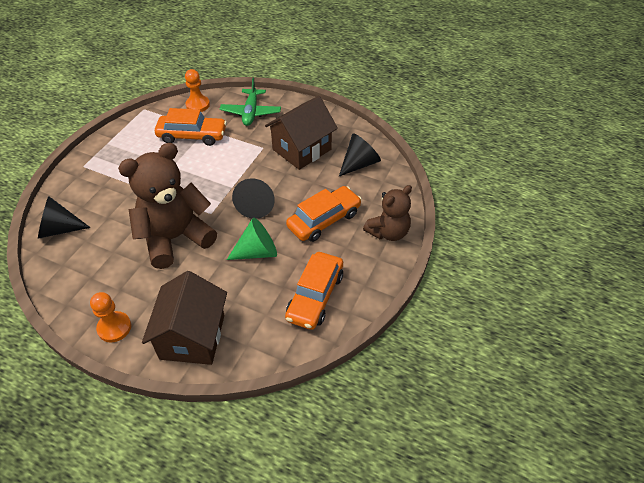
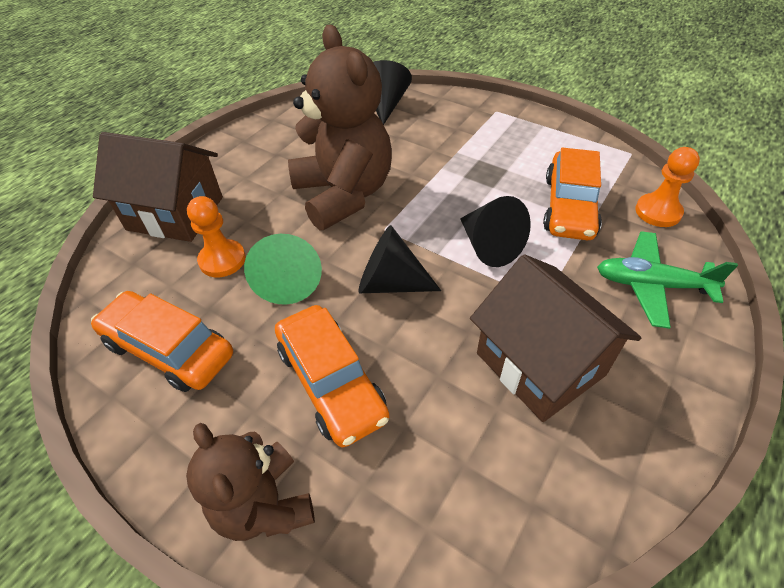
camera: 100 degrees right, 0 degrees up
(114, 327) = (223, 153): orange pawn -> orange pawn (222, 260)
(359, 164) = (492, 480): black cone -> black cone (489, 246)

